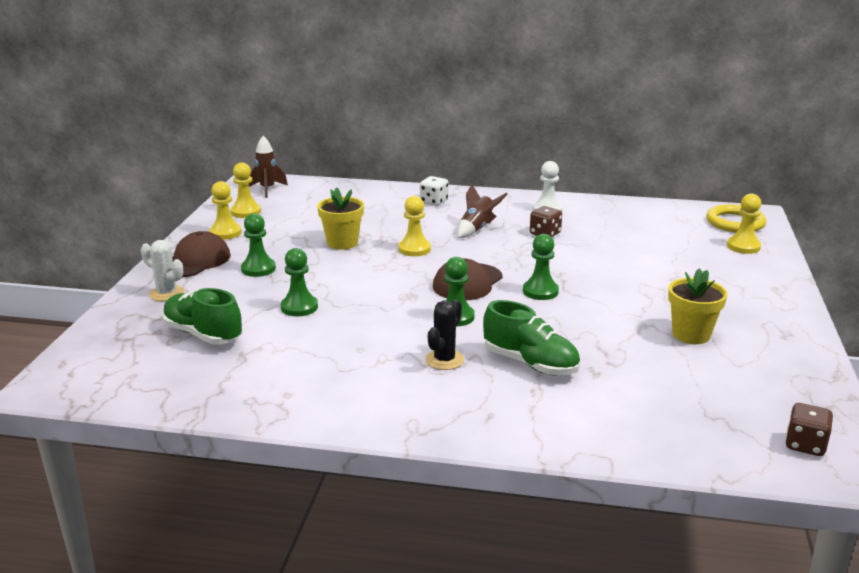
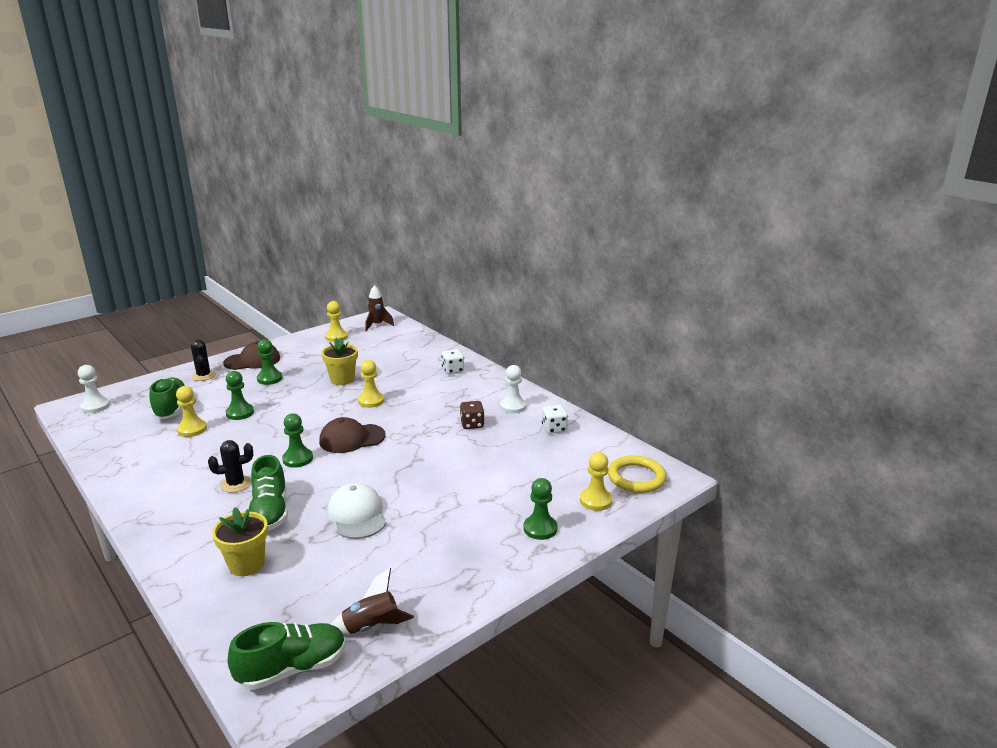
camera: 40 degrees right, 0 degrees up
(88, 371) = (95, 406): none -> white pawn
(166, 293) = (203, 376): white cactus -> black cactus
(225, 233) = (300, 348): yellow pawn -> yellow pawn (192, 429)
(477, 229) = (437, 402): brown rocket -> brown rocket (371, 627)
(540, 291) = (378, 466): green pawn -> green pawn (540, 528)
(607, 331) = (357, 515): none -> white cap
(613, 214) = (554, 429): none -> white dice
(691, 334) = (401, 547): yellow flower pot -> yellow flower pot (246, 564)
(805, 445) = (292, 668): brown dice -> green shoe

